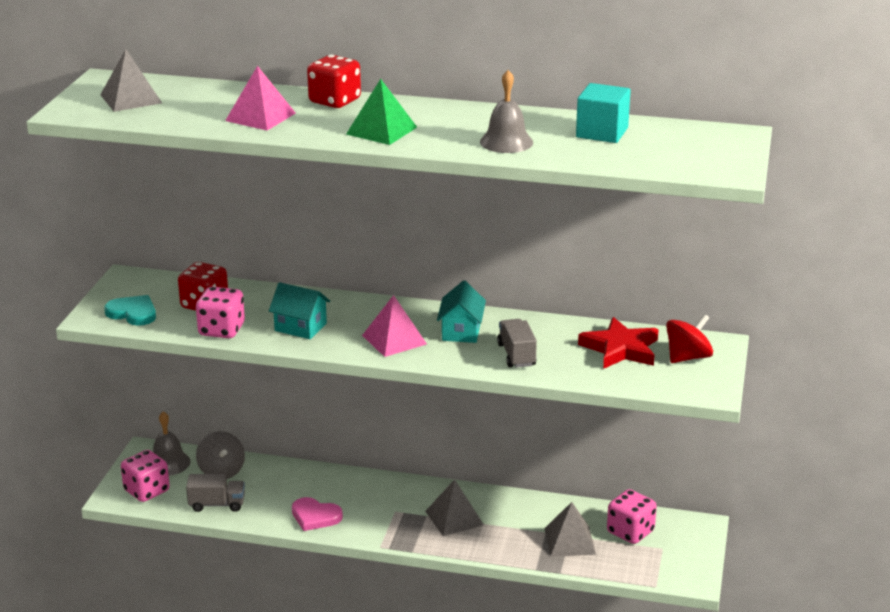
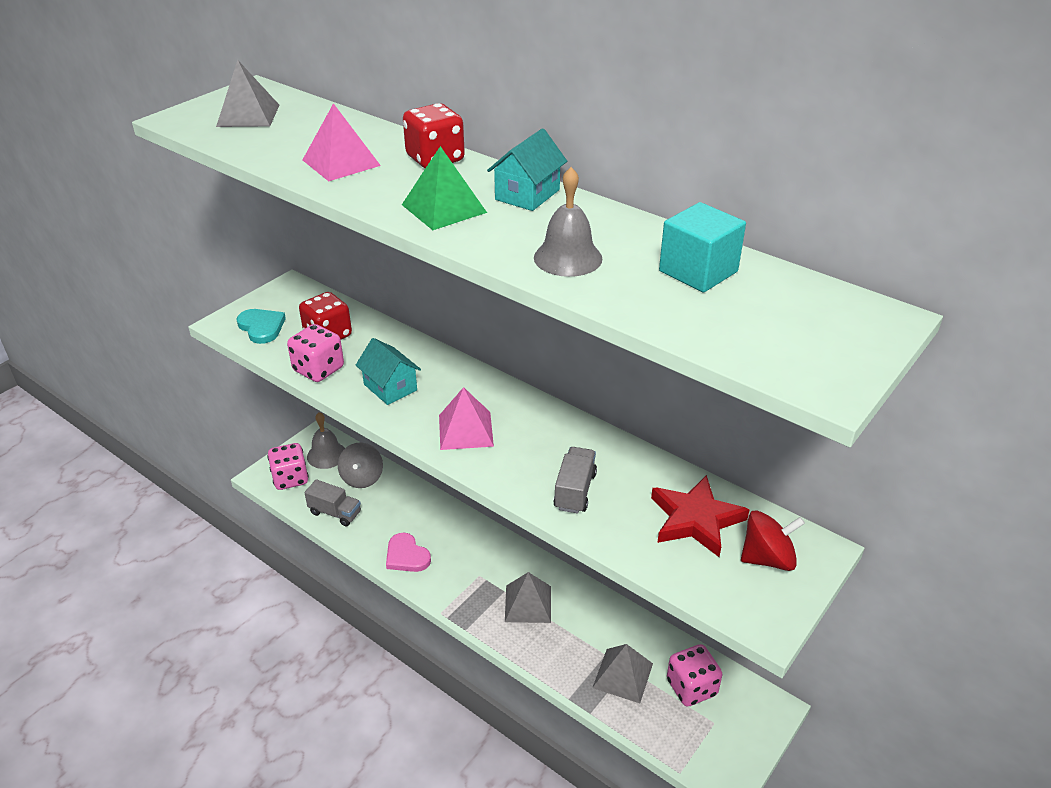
camera: 25 degrees right, 10 degrees up
(461, 331) = (539, 440): turquoise house -> turquoise house (527, 195)

